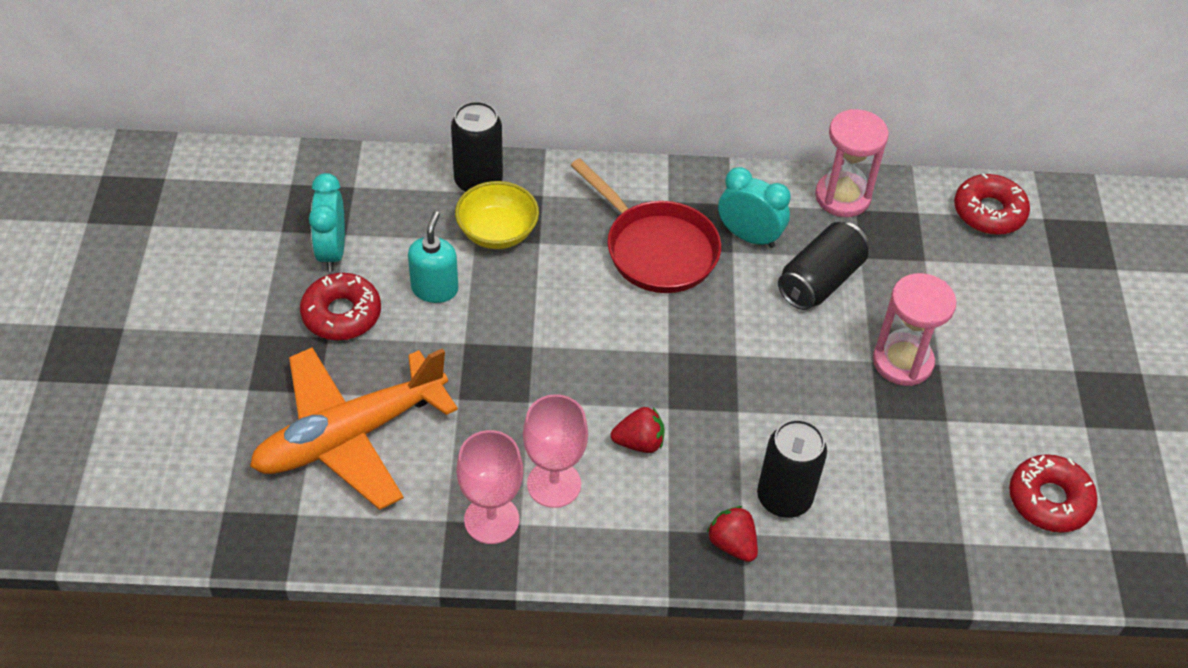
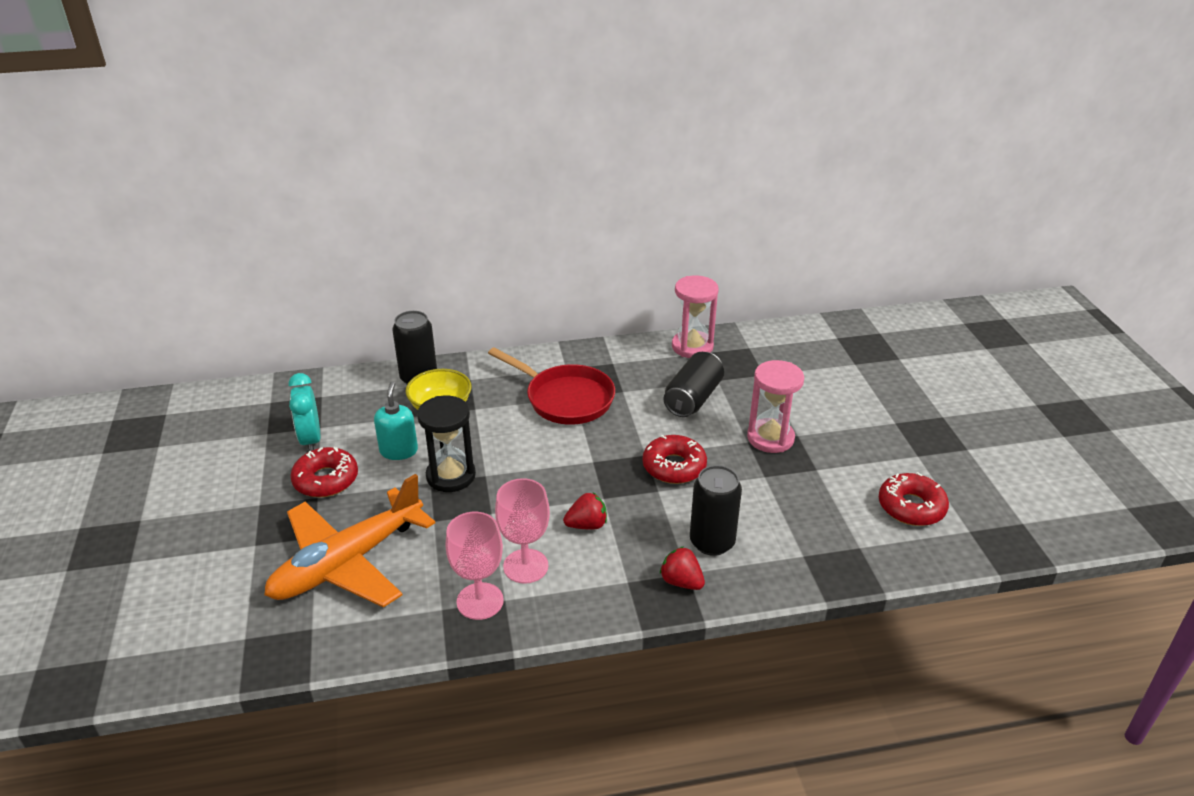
camera: 10 degrees left, 15 degrees down
(490, 338) = (451, 476): none -> black hourglass
(749, 236) = (632, 380): turquoise clock -> none
(989, 212) = (798, 340): red donut -> red donut (674, 466)

